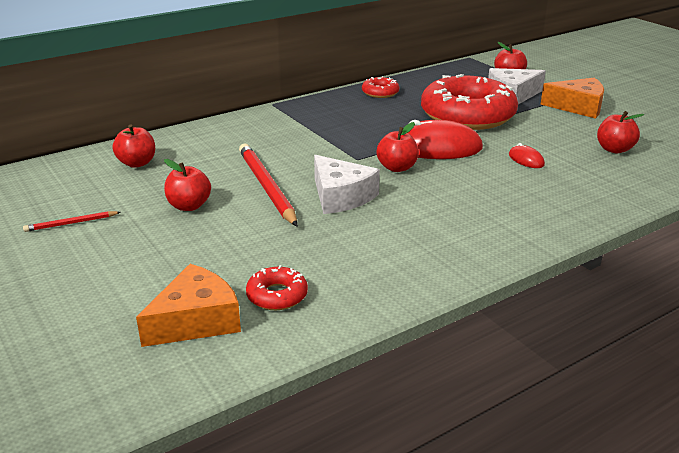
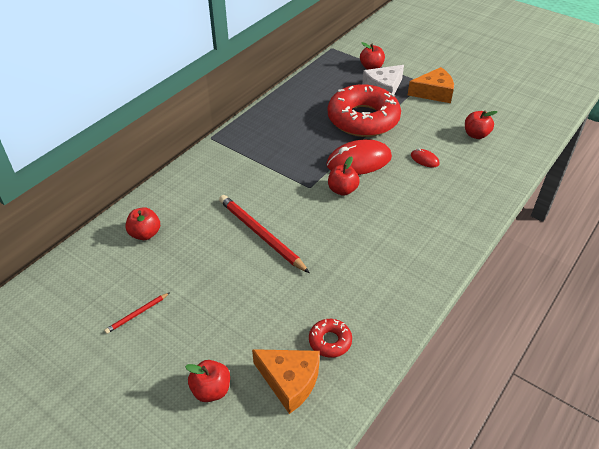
camera: 20 degrees left, 15 degrees up
(189, 206) = (216, 270): red apple -> red apple (211, 390)
(196, 320) = (290, 381): orange cheese -> orange cheese turned 90 degrees clockwise
(341, 196) = (319, 231): white cheese -> none
(380, 93) = (286, 106): red donut -> none

